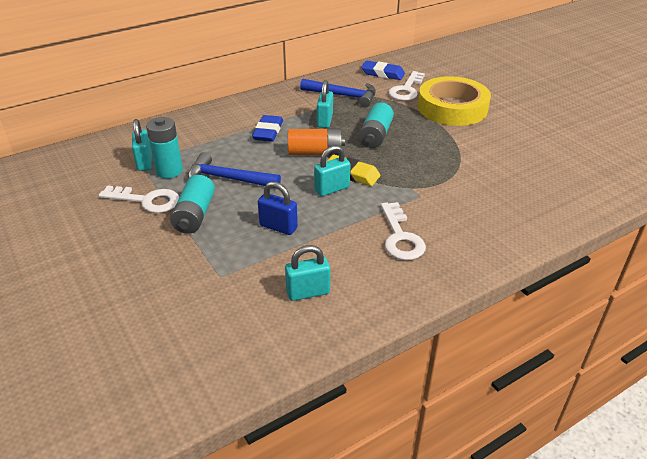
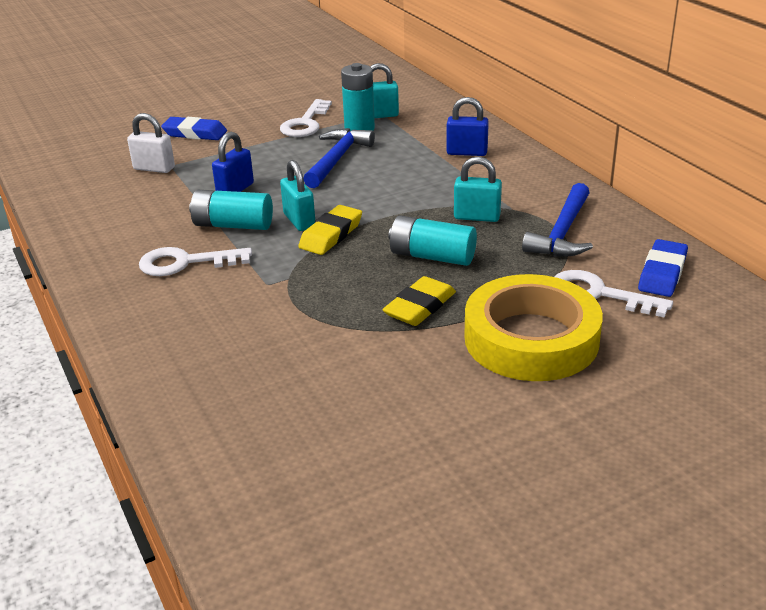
camera: 95 degrees right, 5 degrees down
(194, 215) = (272, 147): turquoise battery -> turquoise battery (233, 225)
(226, 286) = (154, 168): none -> white padlock
(228, 124) = (467, 152): none -> blue padlock
(268, 132) = (445, 178): blue eraser -> blue eraser (195, 133)
(308, 292) = (123, 207): turquoise padlock -> none
(315, 152) = (388, 210): orange battery -> none
(432, 138) = (420, 307): none -> yellow eraser

